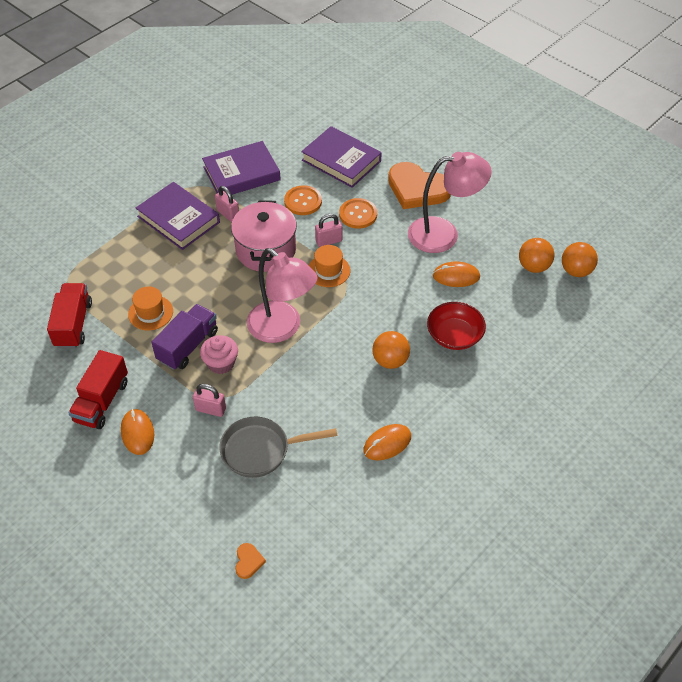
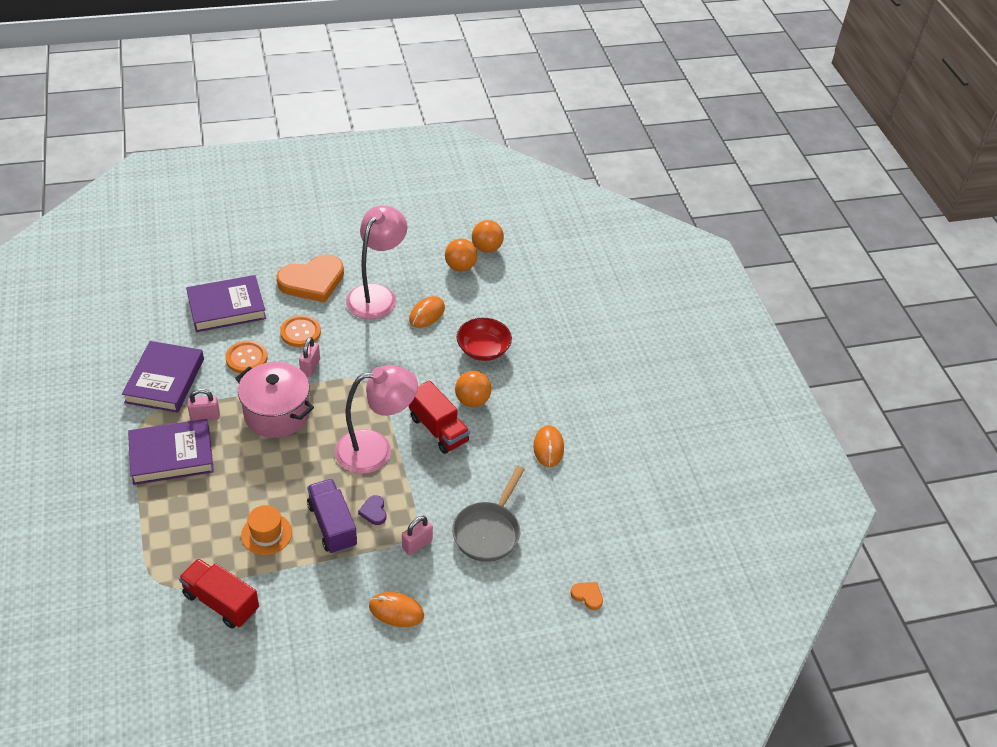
camera: 60 degrees left, 5 degrees down
(102, 401) = (336, 622): red truck -> red truck (438, 429)
(221, 363) = (374, 511): pink cupcake -> purple heart
(328, 270) = (343, 385): orange hat -> none

